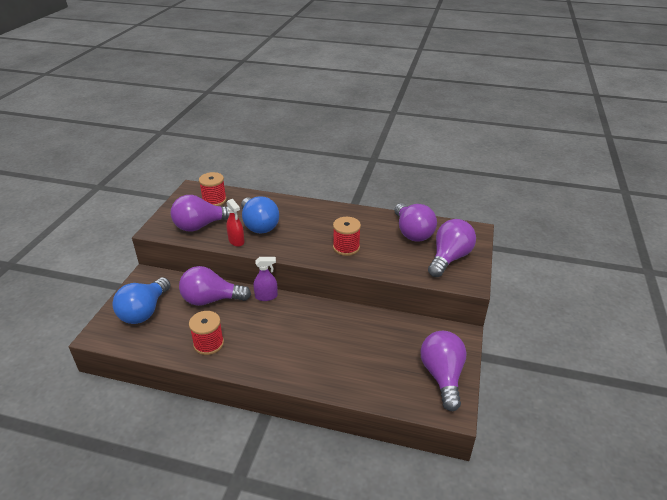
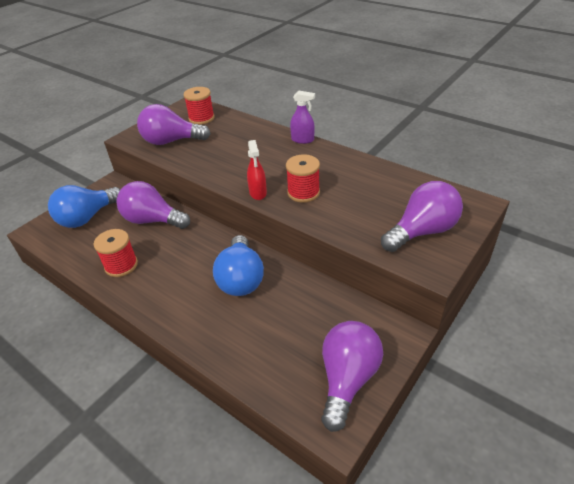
camera: 25 degrees right, 5 degrees up
(236, 241) = (194, 163): red spray bottle -> red spray bottle (258, 193)
(259, 225) = (227, 151): blue light bulb -> blue light bulb (241, 279)
(266, 296) = (207, 229): purple spray bottle -> purple spray bottle (303, 140)
(412, 232) = (393, 191): purple light bulb -> none

